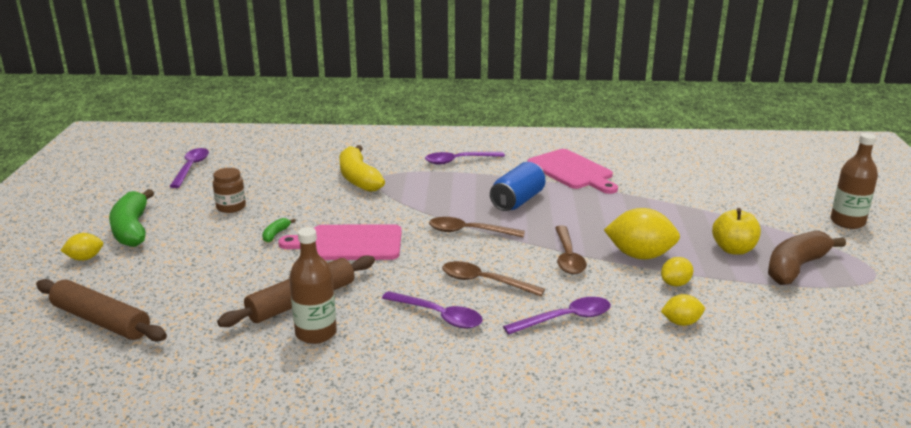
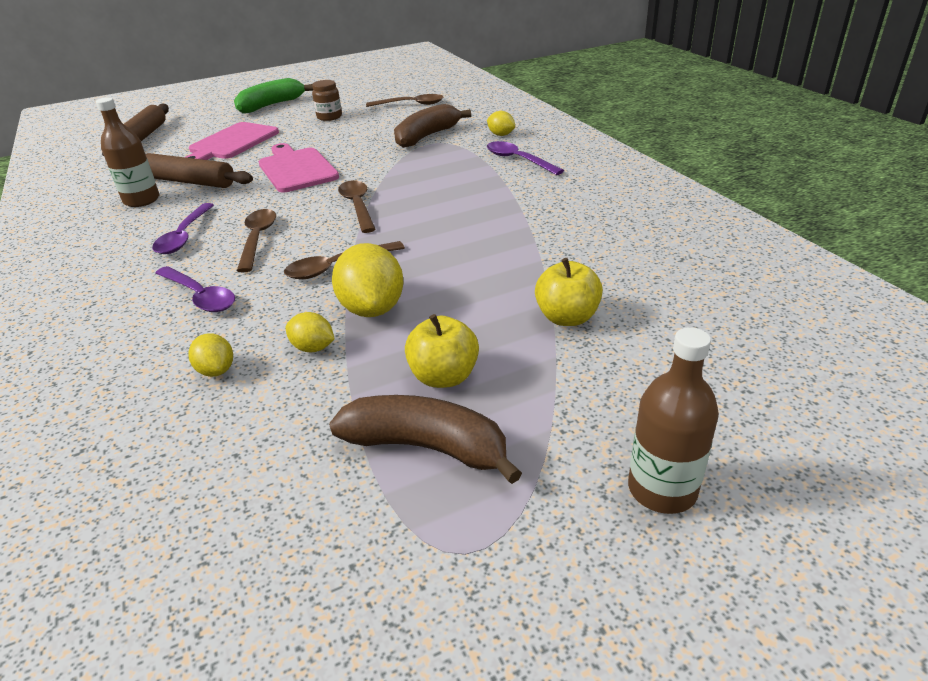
camera: 65 degrees right, 10 degrees up
(85, 258) = (222, 109): yellow lemon -> yellow lemon (501, 135)
(191, 168) = (385, 87): purple spoon -> none
(265, 168) = (411, 104): none -> brown spoon
(276, 234) = (294, 142): green banana -> none
(358, 178) = (427, 136): yellow banana -> brown banana
(517, 201) = (451, 210): blue can -> none
(572, 171) = (568, 218): pink cutting board -> pink cutting board (232, 143)
(694, 203) = (567, 317): none -> yellow apple

